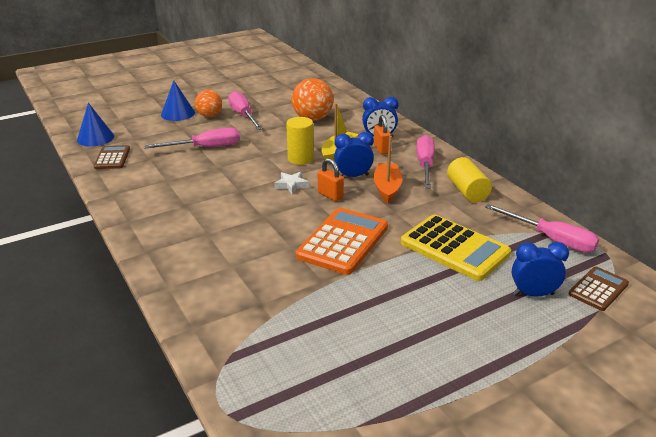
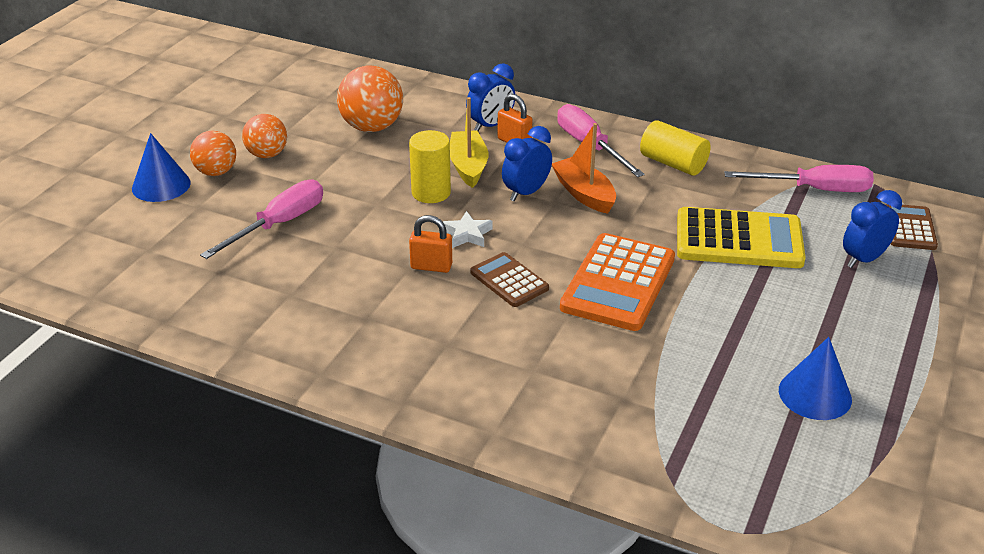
camera: 35 degrees left, 5 degrees up
(95, 138) = (82, 272): blue cone -> blue cone (815, 394)
(112, 158) = (159, 293): brown calculator -> brown calculator (509, 280)
(243, 115) = (267, 154): pink screwdriver -> orange ball
(330, 195) = (531, 229): orange padlock -> orange padlock (431, 266)
(343, 242) = (618, 283): orange calculator -> orange calculator turned 150 degrees counterclockwise

